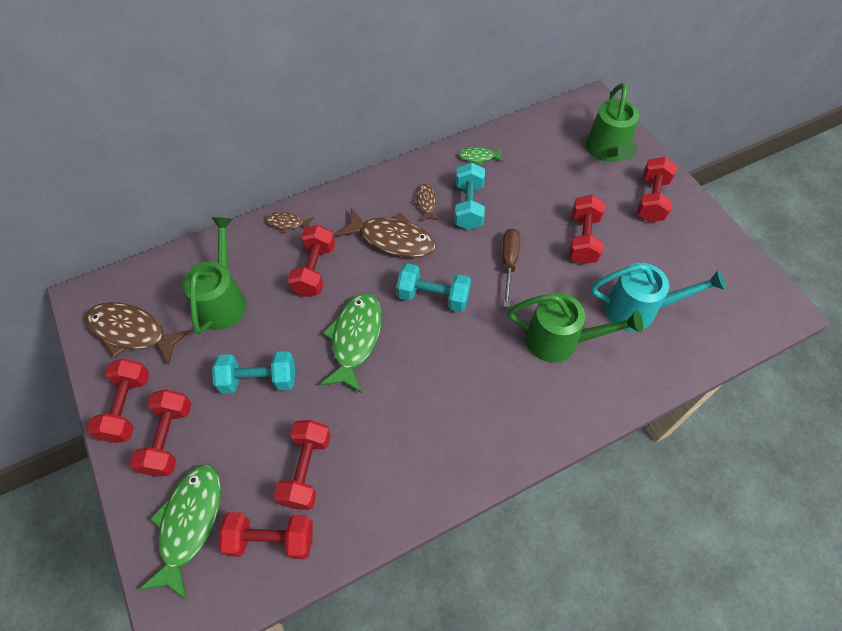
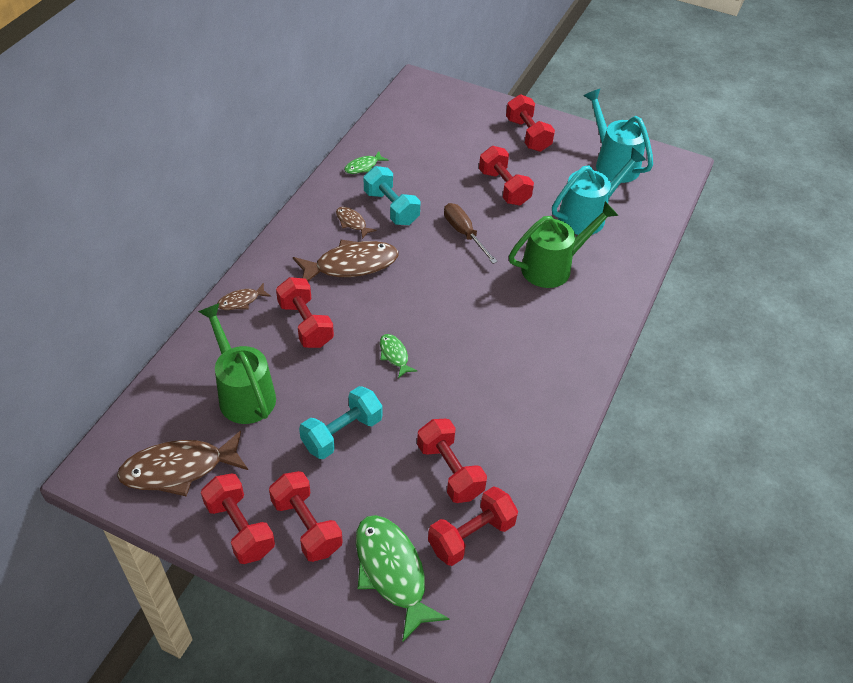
camera: 40 degrees left, 10 degrees down
(355, 339) = (394, 355): green fish -> green fish, size x0.49
(433, 296) = (428, 289): turquoise dumbbell -> none
(607, 152) = (464, 115): green watering can -> none
(712, 270) = (613, 163): none -> turquoise watering can

